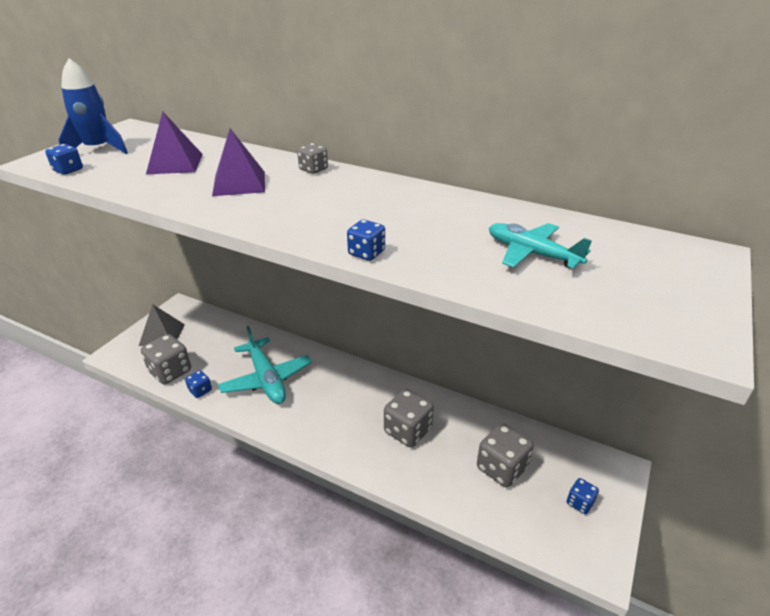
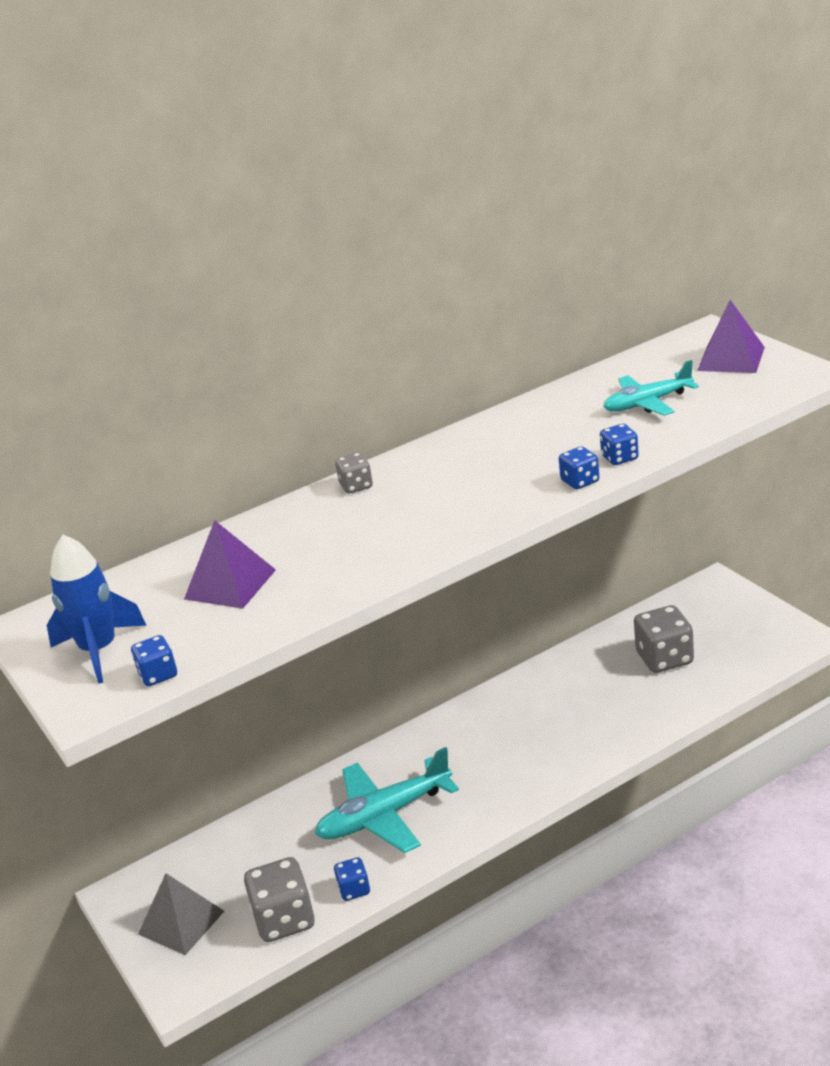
camera: 55 degrees left, 5 degrees down
(239, 183) = (345, 539): purple pyramid -> purple pyramid (731, 358)
(267, 379) = (384, 816): turquoise plane -> turquoise plane turned 150 degrees clockwise
(407, 431) = (567, 711): grey dice -> none
(580, 503) = (736, 623): blue dice -> blue dice (619, 458)

